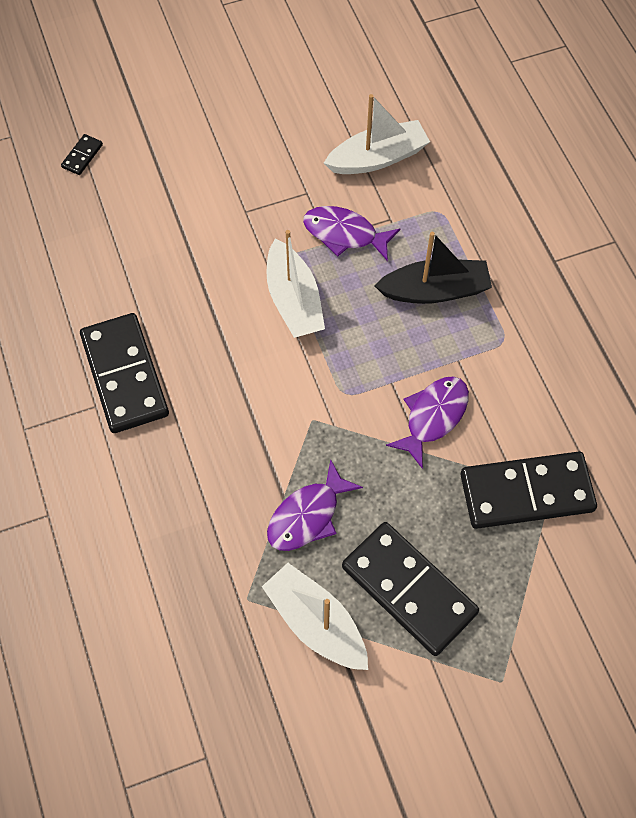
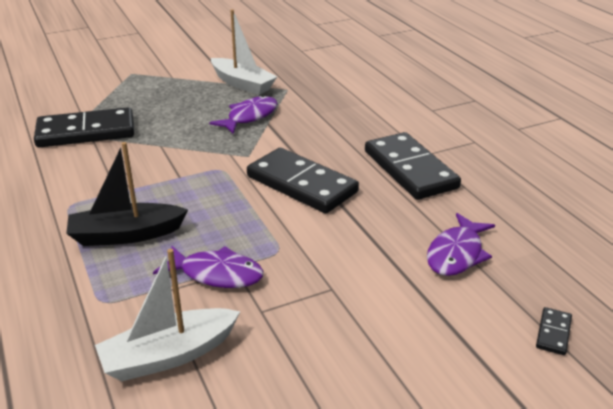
camera: 175 degrees right, 30 degrees down
(293, 300) = (269, 221): white boat -> none
(409, 589) = (181, 96): black domino -> black domino (301, 184)
(433, 417) = (148, 161): purple fish -> purple fish (456, 254)

